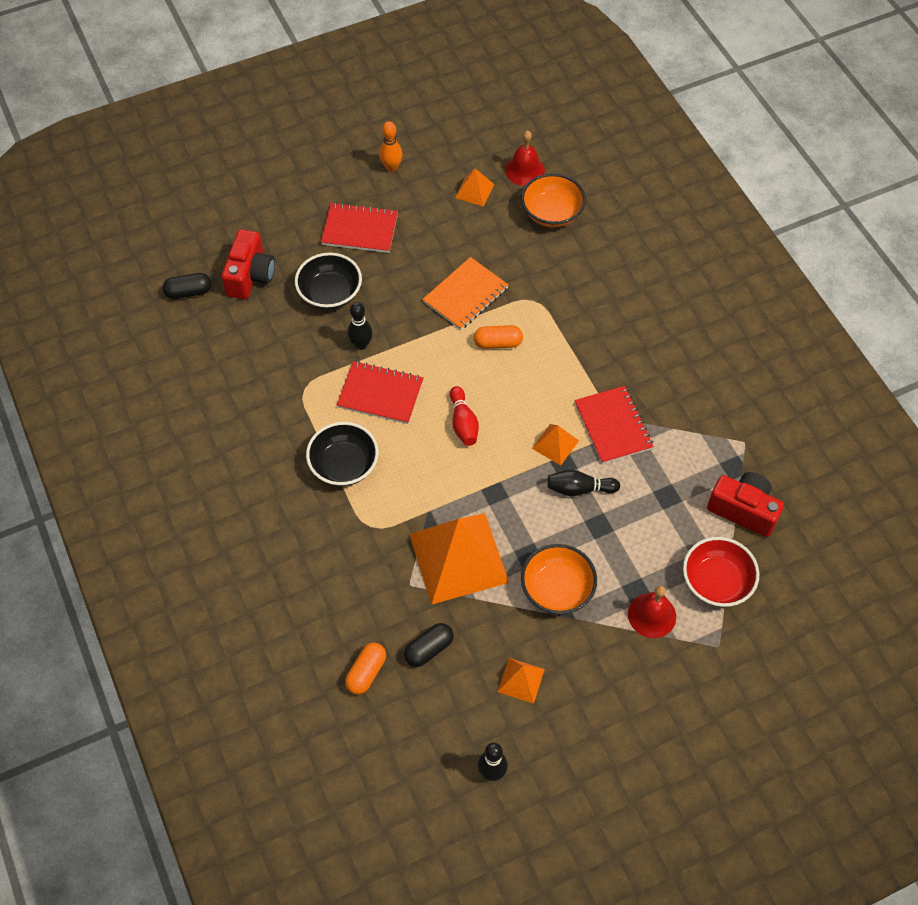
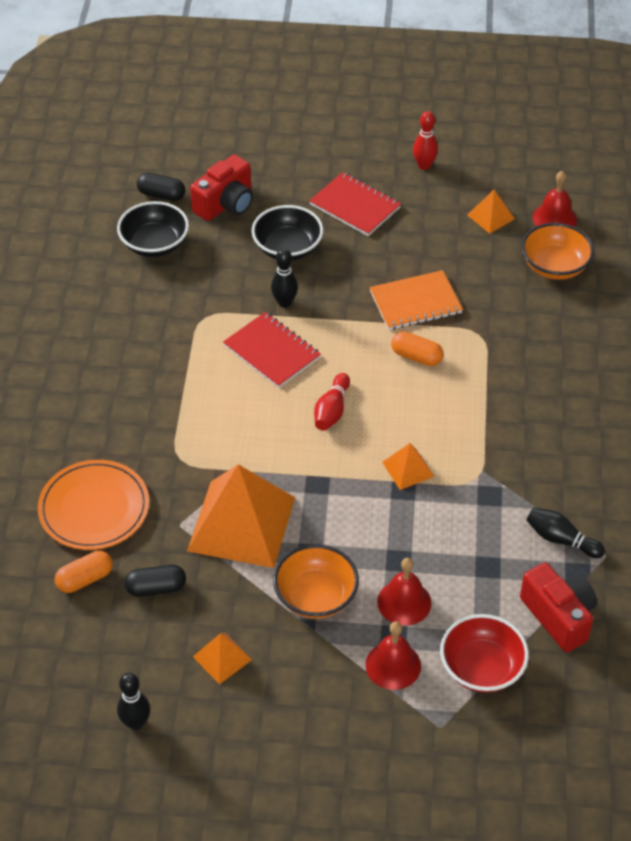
camera: 30 degrees right, 10 degrees down
(330, 606) = (94, 508): none -> orange plate
(344, 465) = (194, 396): black bowl -> black bowl (154, 244)
(391, 167) = (424, 165): orange bowling pin -> red bowling pin
(579, 489) = (403, 519): black bowling pin -> black bowling pin (561, 539)
(613, 426) = (478, 479): red notebook -> none
(626, 558) = (404, 602): none -> red bell

